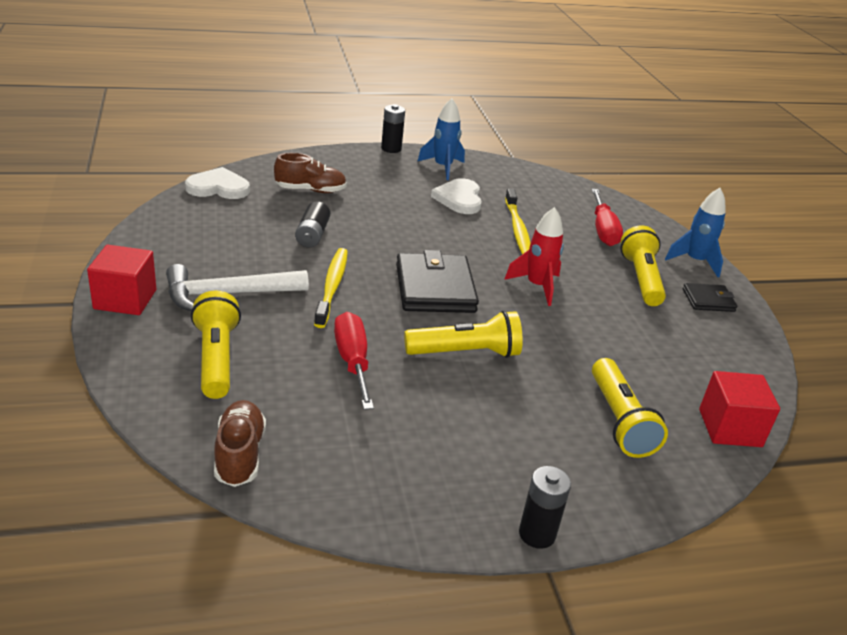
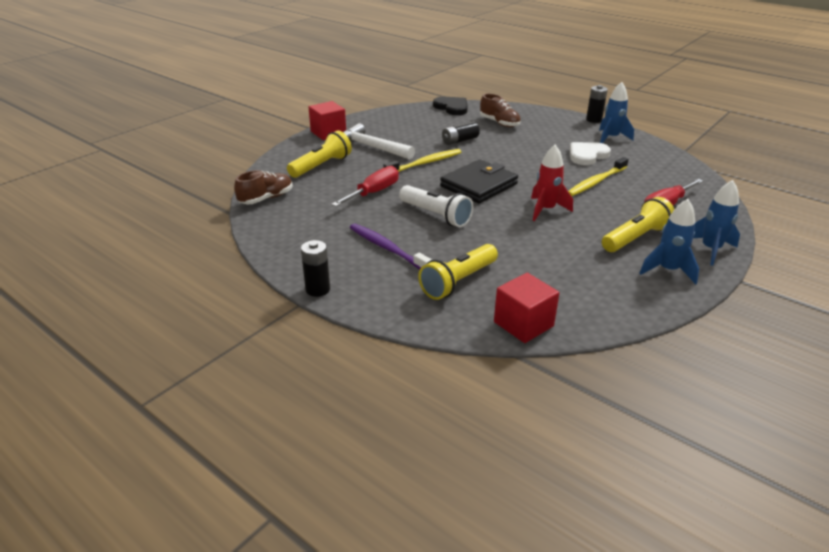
camera: 55 degrees right, 0 degrees up
(218, 188) = (452, 107): white heart -> black heart
(465, 353) = (436, 215): yellow flashlight -> white flashlight
(499, 428) = (387, 248): none -> purple toothbrush
(708, 300) = (668, 270): black wallet -> blue rocket

